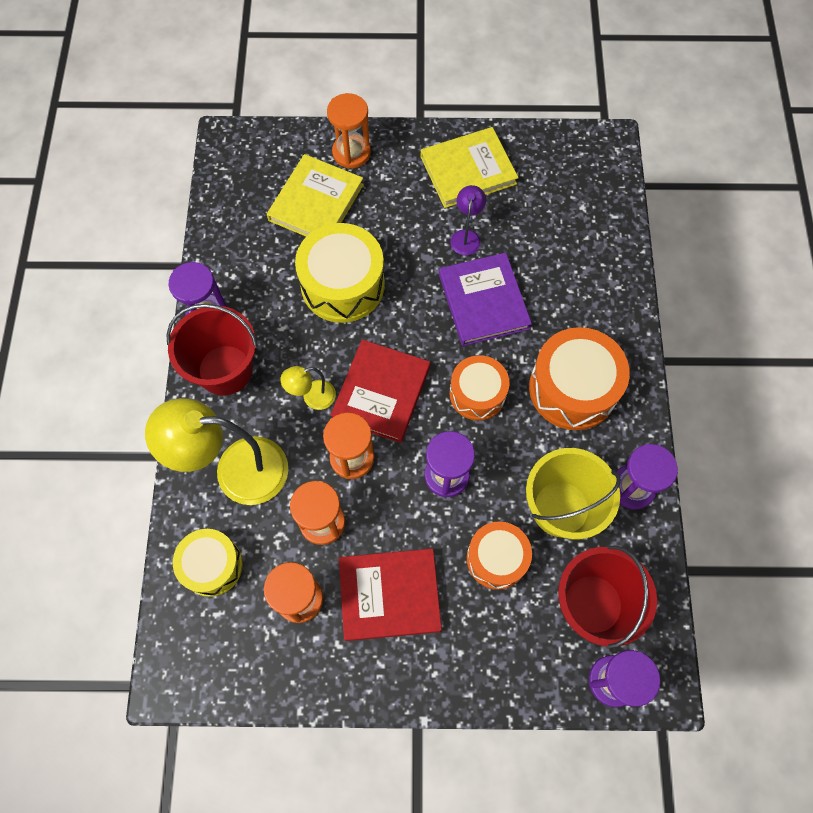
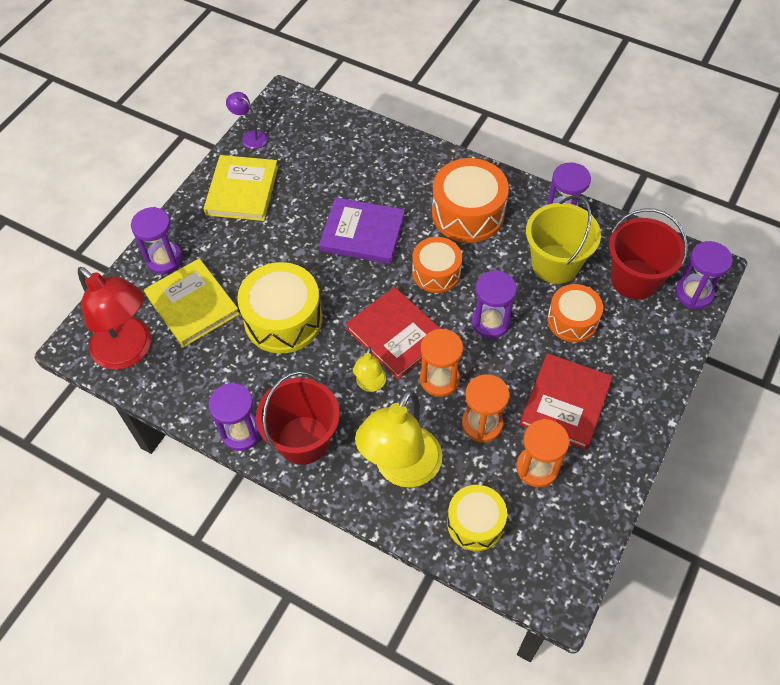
camera: 60 degrees left, 10 degrees down
(241, 182) = (129, 351): none -> red lamp
(351, 153) = (164, 259): orange hourglass -> purple hourglass
(466, 236) = (299, 218): purple lamp -> purple lamp (250, 137)

